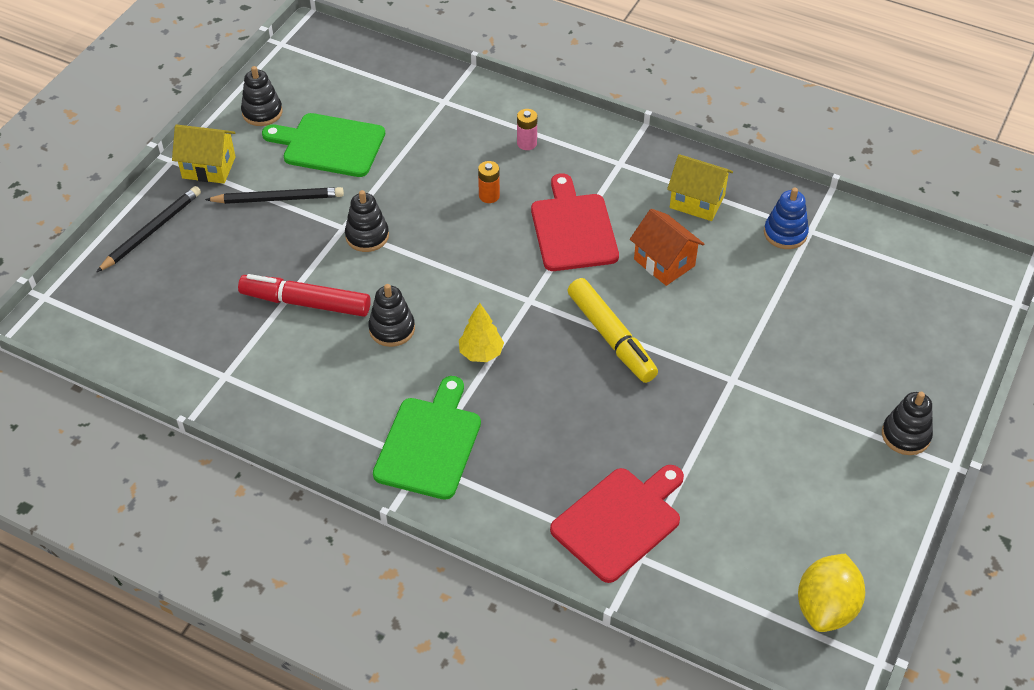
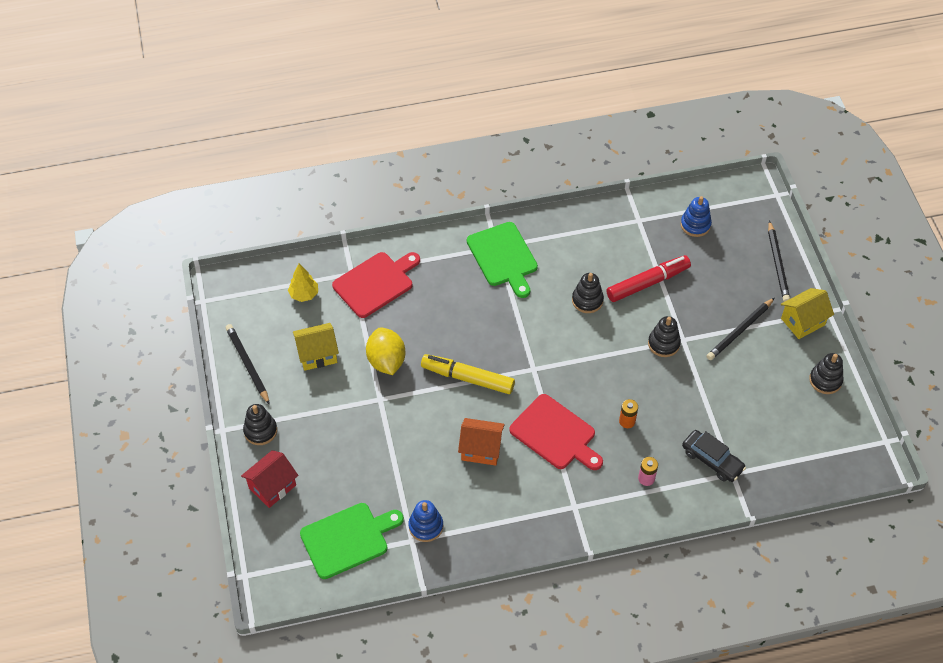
camera: 140 degrees right, 5 degrees up
(173, 327) = (695, 225): none -> blue stacking toy
(329, 145) = (758, 387): green cutting board -> green cutting board (348, 539)
(448, 120) = (712, 460): none -> black car
(481, 353) = (527, 320): yellow tree -> yellow tree (304, 294)
(619, 521) = (376, 283): red cutting board -> red cutting board turned 135 degrees counterclockwise
(697, 201) = (500, 511): yellow house -> yellow house (317, 354)
(826, 607) = (244, 309): yellow lemon -> yellow lemon (386, 361)
(870, 526) = (248, 364): none -> black pencil
(930, 367) = (272, 486): none -> red house

